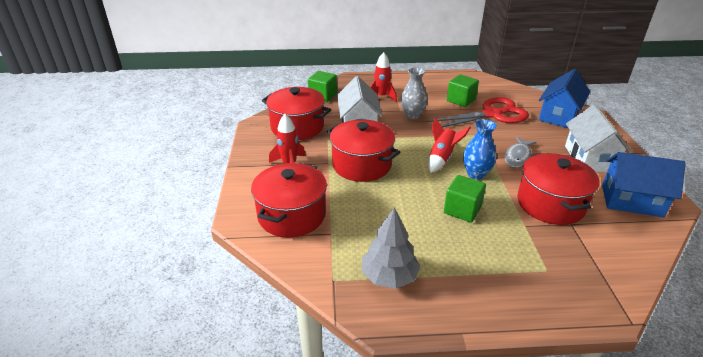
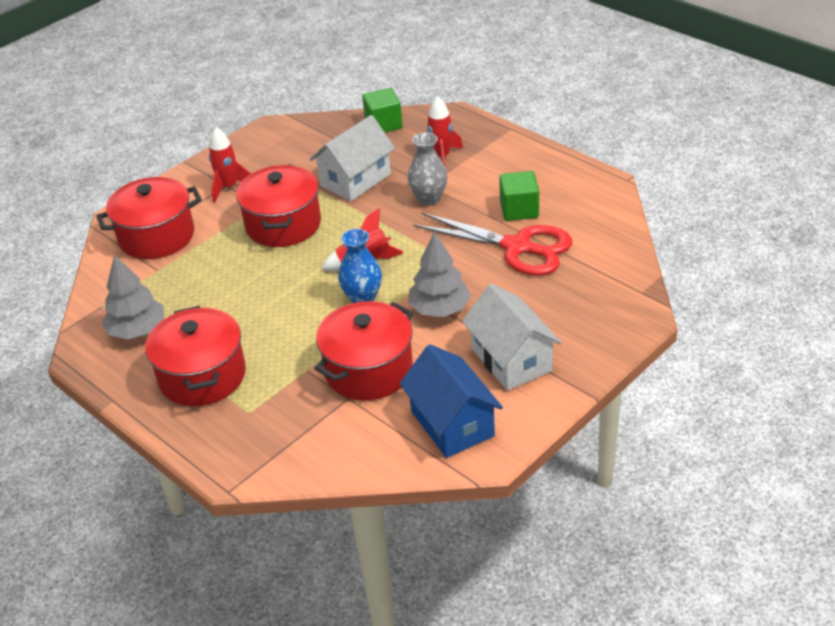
camera: 50 degrees right, 5 degrees up
(297, 127) = (299, 150): red pot -> red pot (202, 376)
(462, 210) = (284, 321): green cube -> none
(518, 157) = (439, 309): grey fish -> grey tree
(558, 115) = (594, 295): blue house -> none
(589, 158) = (511, 360): white house -> white house turned 75 degrees counterclockwise

